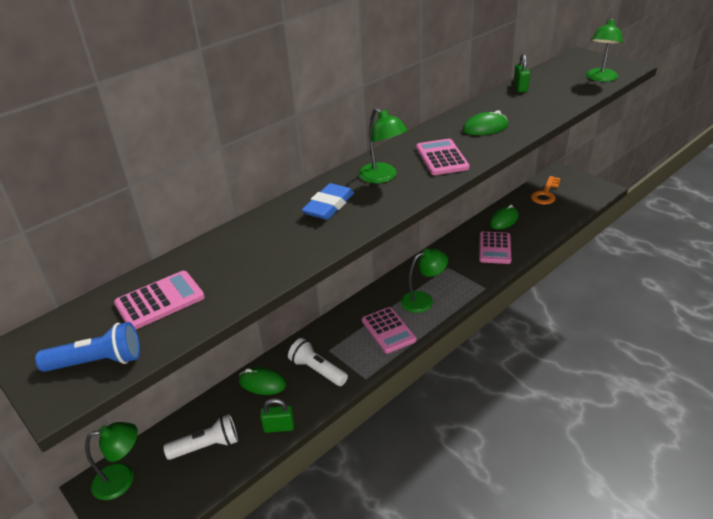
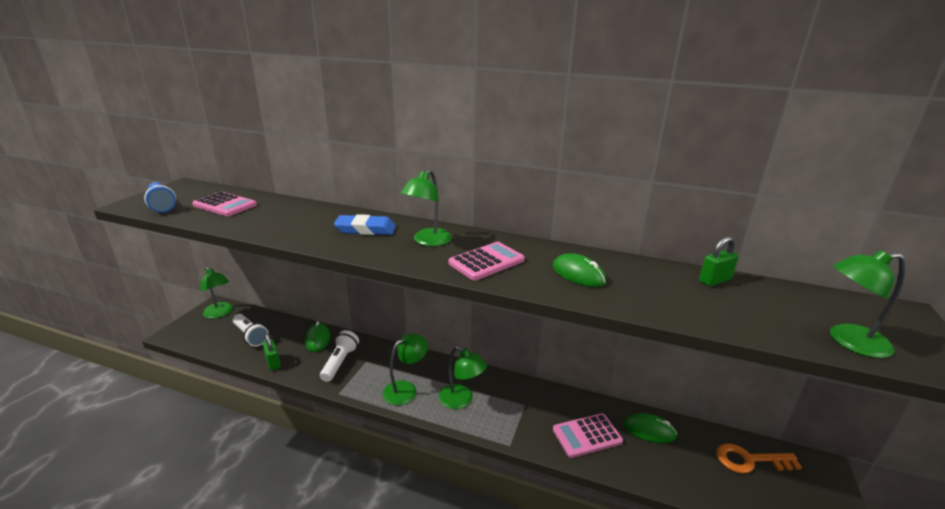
camera: 60 degrees right, 10 degrees down
(388, 330) = (406, 389): pink calculator -> green lamp

